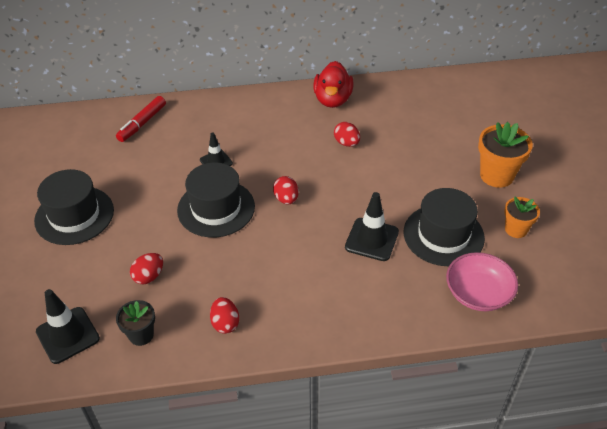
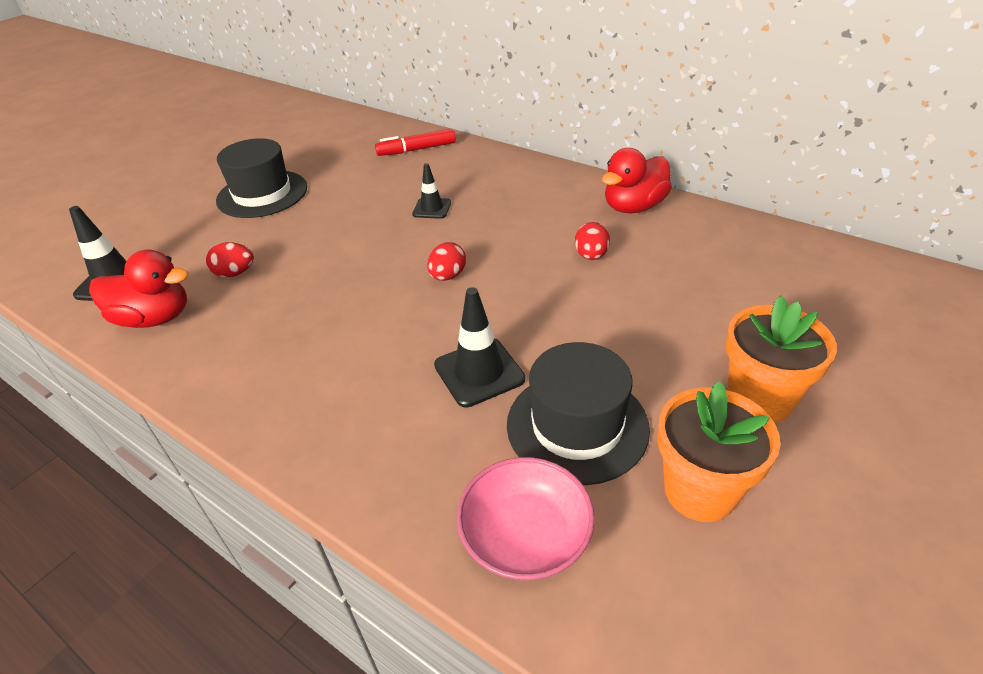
camera: 45 degrees right, 5 degrees down
(141, 335) = (155, 318): black flower pot -> red duck
(216, 208) = (372, 248): black hat -> none
(225, 323) = (224, 357): red egg -> none
(516, 229) = (700, 491): orange flower pot -> orange flower pot, size x1.62

